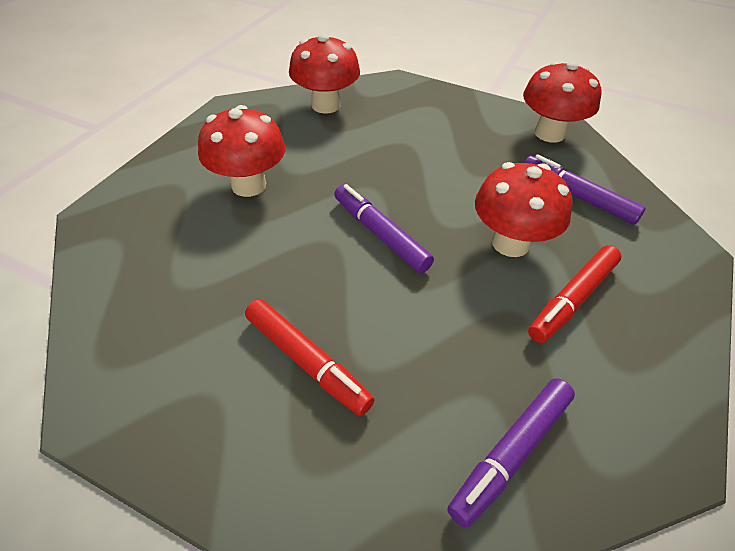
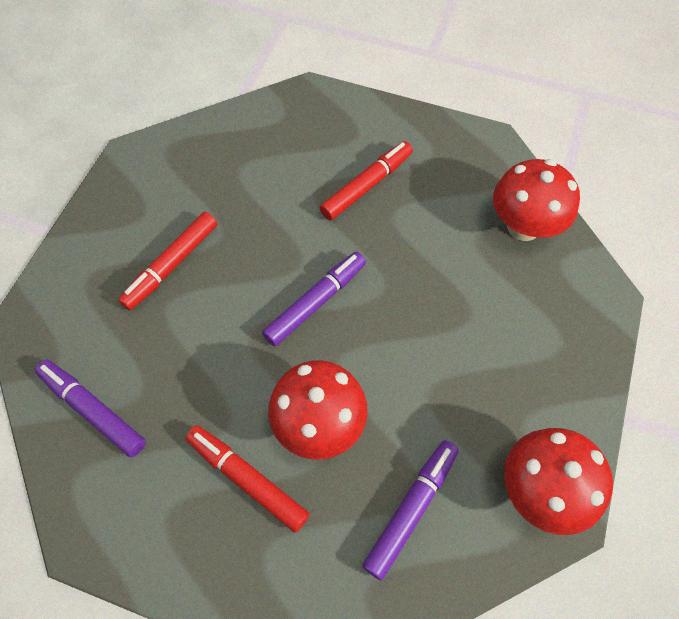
camera: 85 degrees right, 15 degrees up
(248, 185) = (366, 185): red mushroom -> red marker

